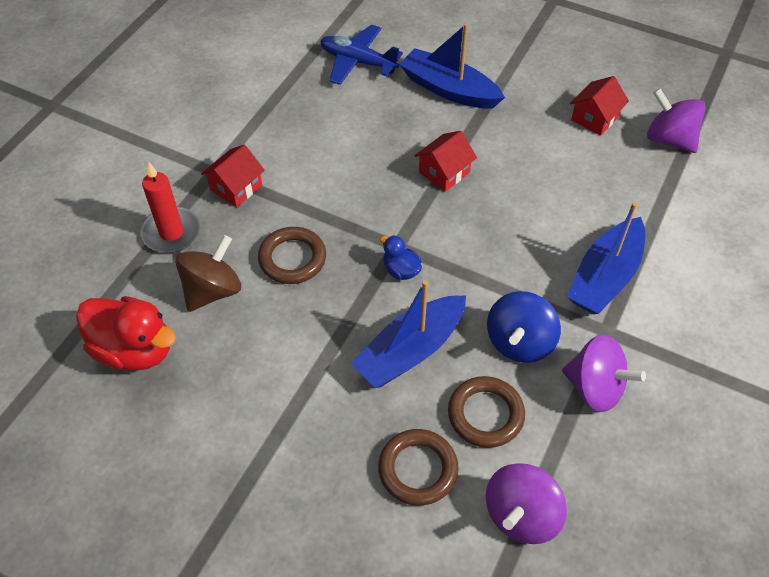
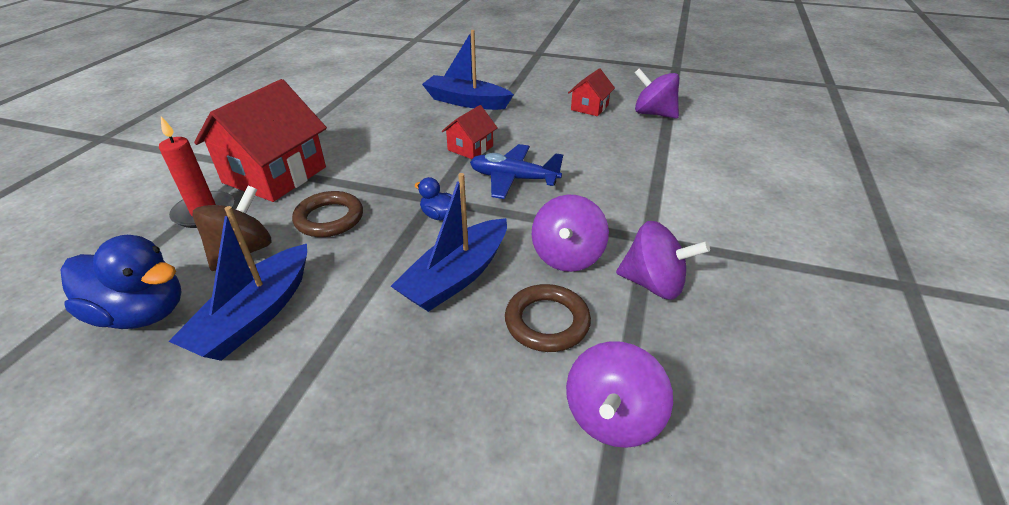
camera: 10 degrees left, 15 degrees down
(134, 350) = (142, 313): red duck -> blue duck
(236, 187) = (275, 175): red house -> red house, size x2.01
(358, 62) = (388, 93): blue plane -> blue plane (513, 179)
(418, 469) = (480, 386): brown ring -> none
(519, 342) = (567, 256): blue spinning top -> purple spinning top
(604, 277) = (632, 200): blue boat -> blue boat (255, 315)

